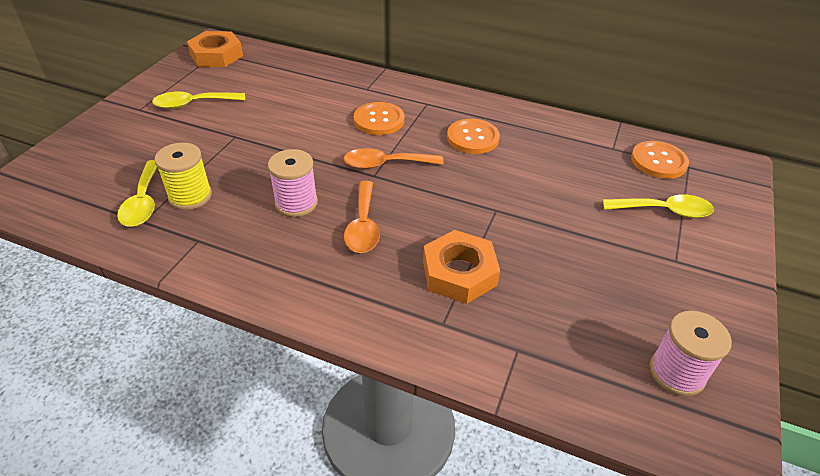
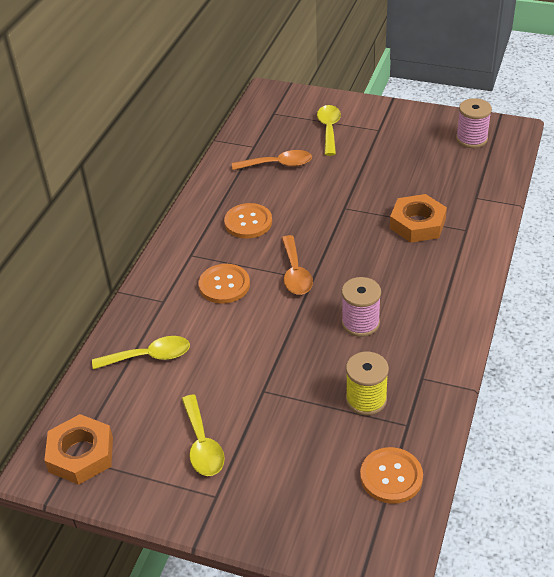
camera: 90 degrees left, 0 degrees up
(143, 202) = (381, 433): yellow spoon -> yellow spoon (149, 356)
(363, 226) = (380, 278): orange spoon -> orange spoon (278, 164)
(658, 161) = (269, 126): orange button -> orange button (391, 476)

